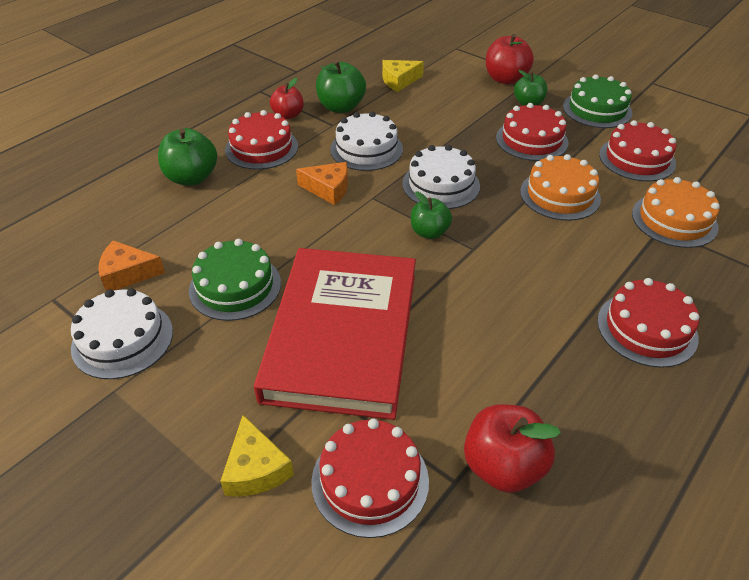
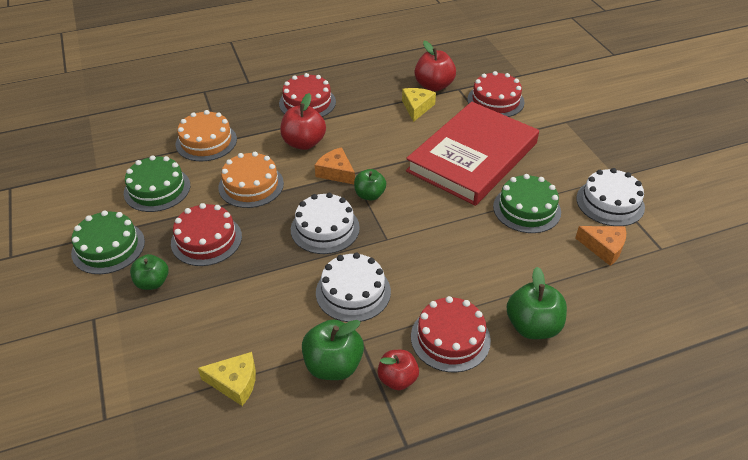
camera: 150 degrees left, 0 degrees up
(256, 469) = (546, 121): yellow cheese -> yellow cheese (417, 107)
(328, 189) = (416, 261): orange cheese -> orange cheese (336, 172)
(505, 79) = (126, 328): red apple -> red apple (304, 143)
(637, 159) = (157, 189): red cake -> green cake

